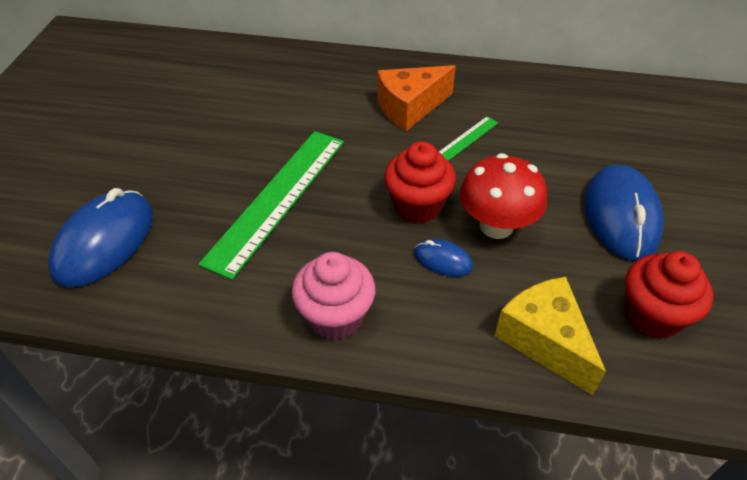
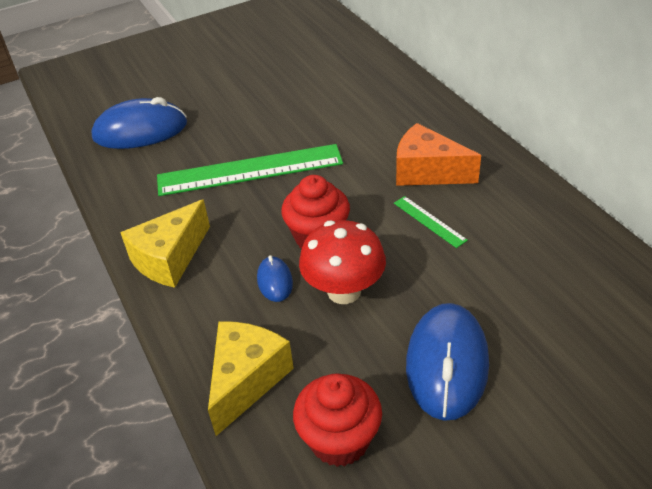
camera: 55 degrees right, 5 degrees down
(335, 317) = (170, 258): pink cupcake -> yellow cheese
(466, 139) = (429, 221): green ruler -> green ruler turned 45 degrees clockwise
(621, 216) = (447, 364): blue mouse -> blue mouse turned 45 degrees counterclockwise

